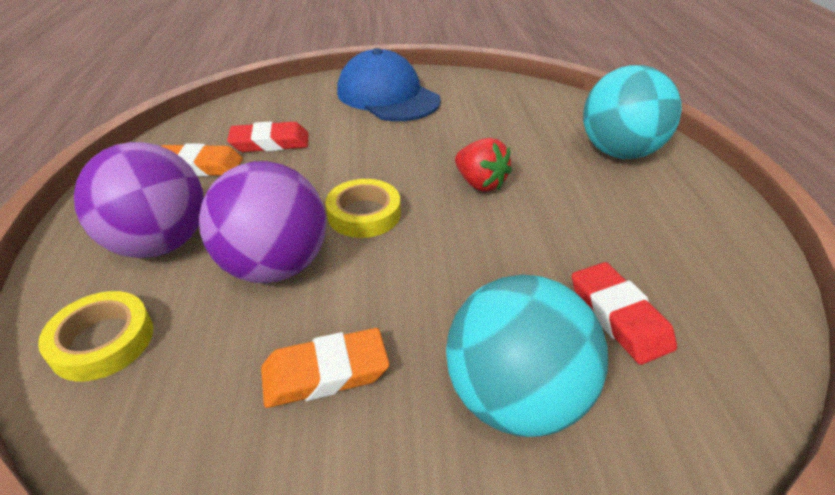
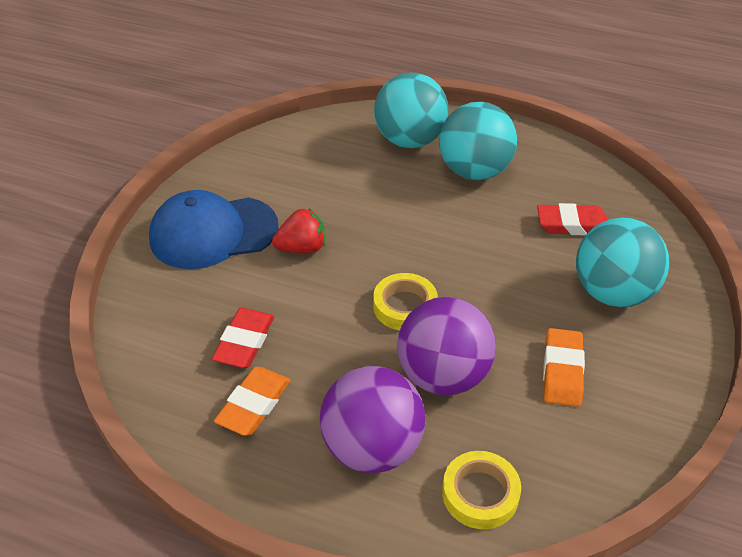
camera: 65 degrees left, 5 degrees up
(480, 183) = (404, 228): red strawberry -> red strawberry (302, 248)
(623, 206) = (474, 171): none -> turquoise ball

